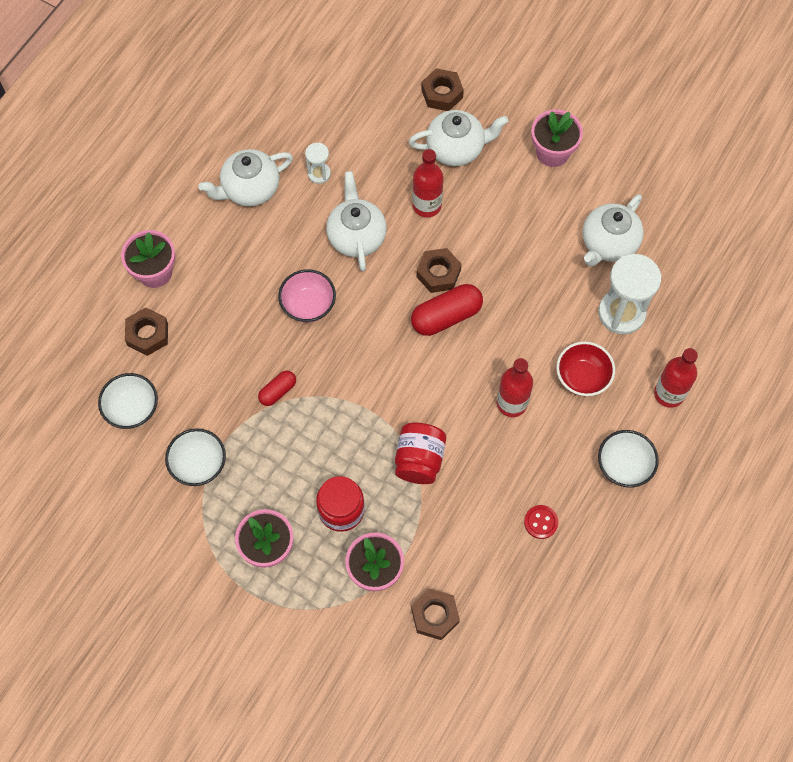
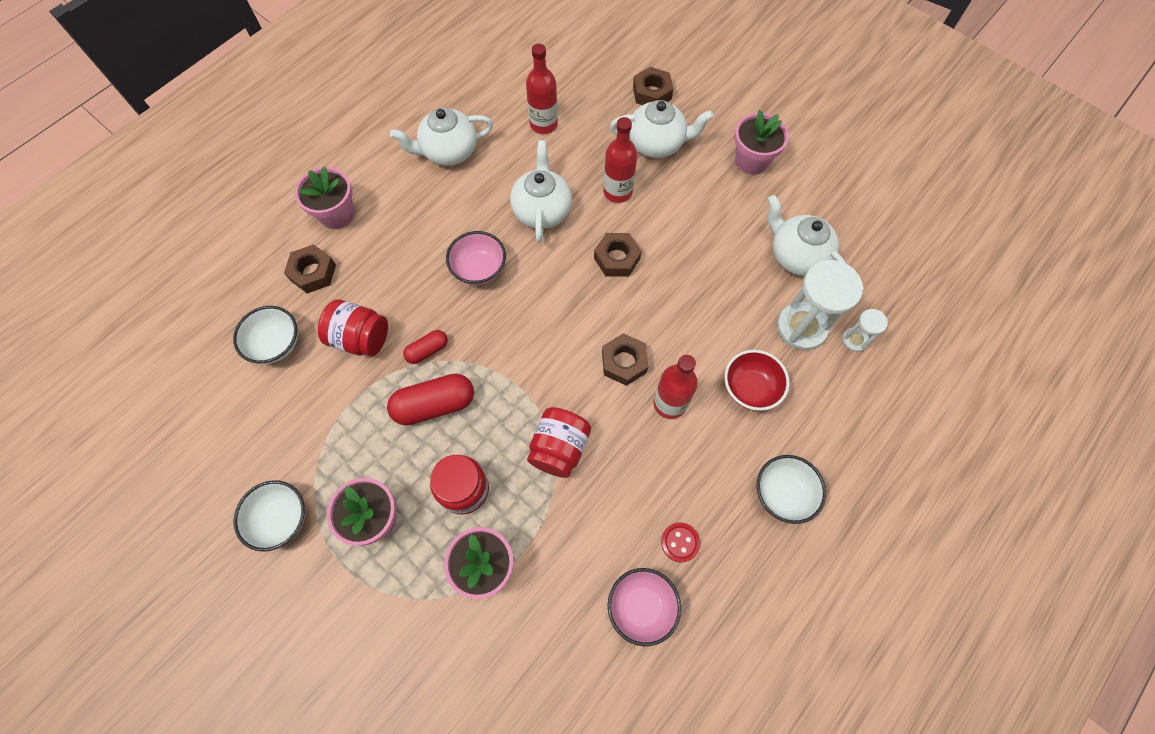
camera: 10 degrees right, 0 degrees up
(199, 464) = (327, 413): white bowl -> white bowl (281, 519)
(211, 390) = (360, 338): none -> red jar
(319, 174) = (518, 147): white hourglass -> white hourglass (854, 340)
(435, 615) = (541, 632): brown nut -> brown nut (624, 362)
(446, 316) = (616, 302): red capsule -> red capsule (434, 405)
(516, 580) = (641, 607): none -> pink bowl
(608, 243) = (796, 256): white teapot -> white teapot turned 90 degrees clockwise
(669, 394) = (842, 421): red bottle -> red bottle (543, 124)

